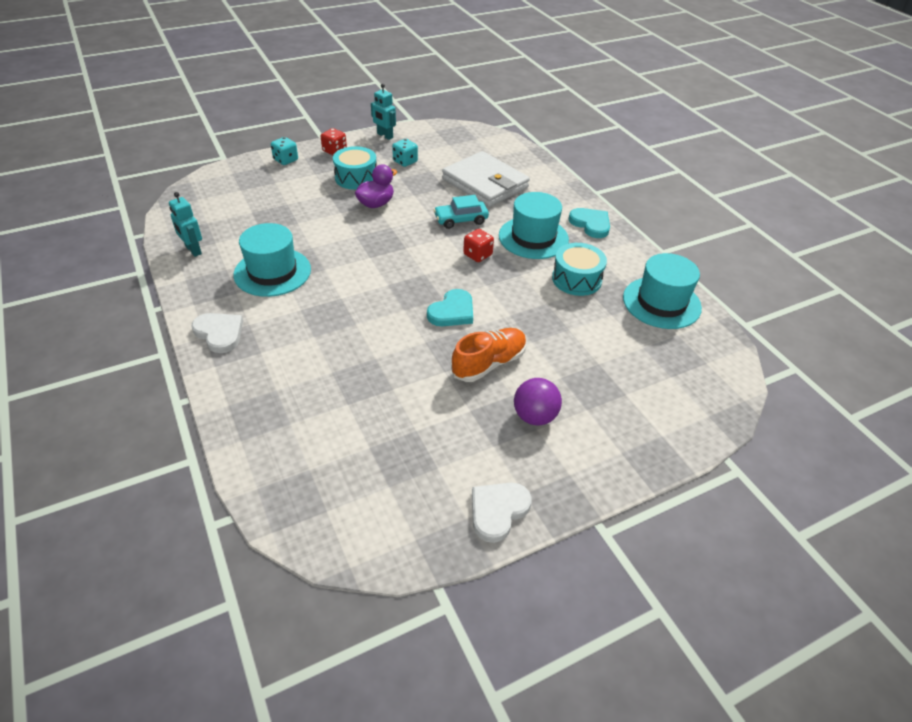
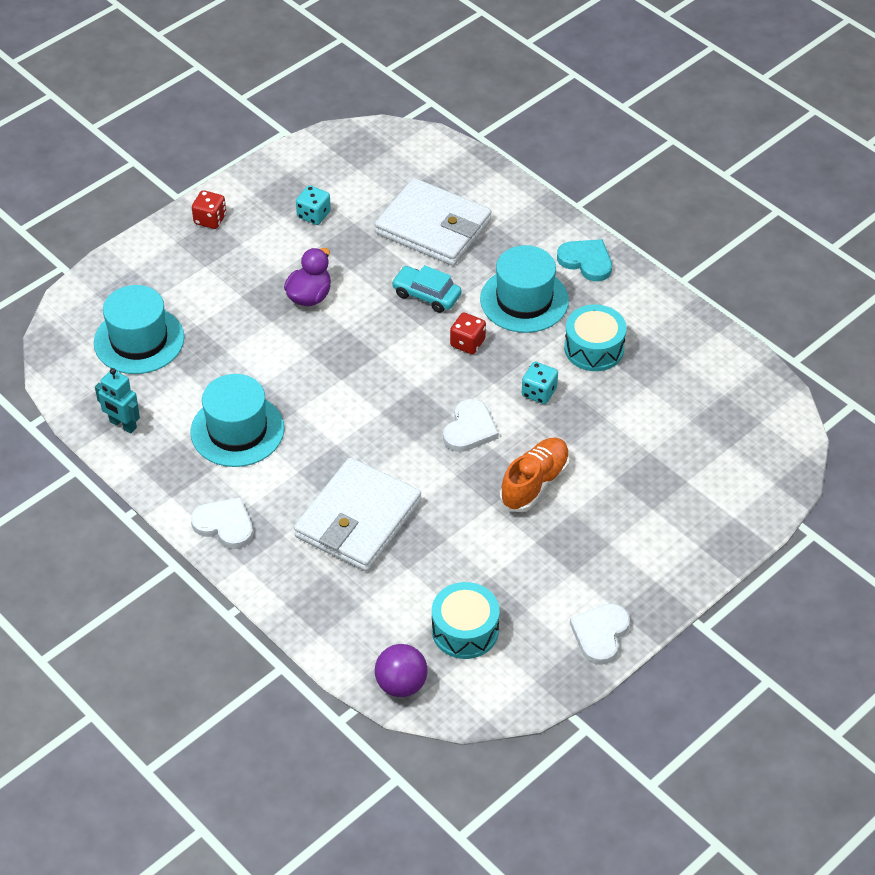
camera: 15 degrees left, 5 degrees up
(286, 160) = (153, 252): turquoise dice -> turquoise dice (539, 392)
(327, 355) = (358, 519): none -> white wallet
(356, 178) = (263, 259): turquoise drum -> turquoise drum (465, 630)
(385, 136) = (264, 174): turquoise robot -> none
(452, 311) = (470, 429): turquoise heart -> white heart
(461, 220) = (426, 295): turquoise car -> turquoise car turned 60 degrees clockwise
(534, 416) = (603, 530): purple ball -> purple ball (401, 684)
(661, 302) = (697, 356): turquoise hat -> turquoise hat (139, 340)

